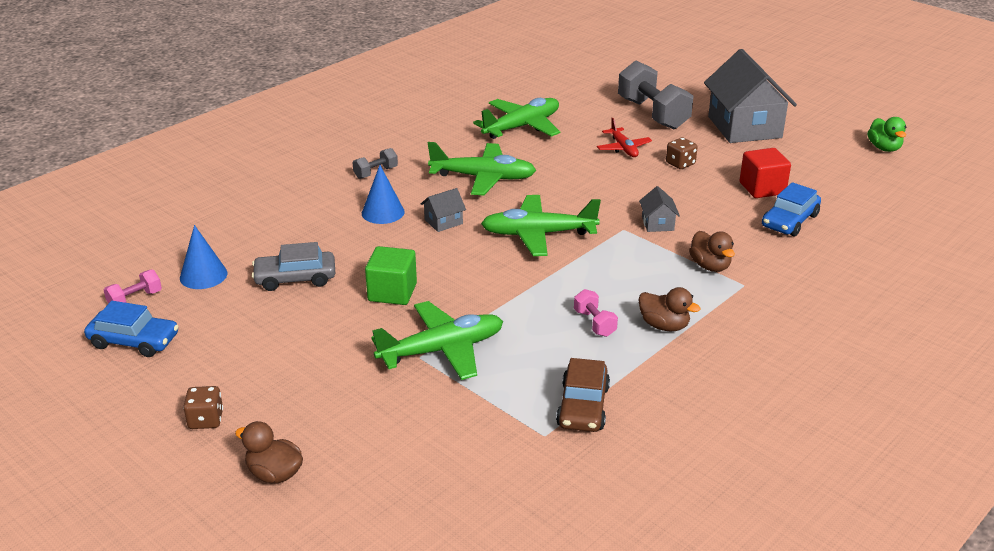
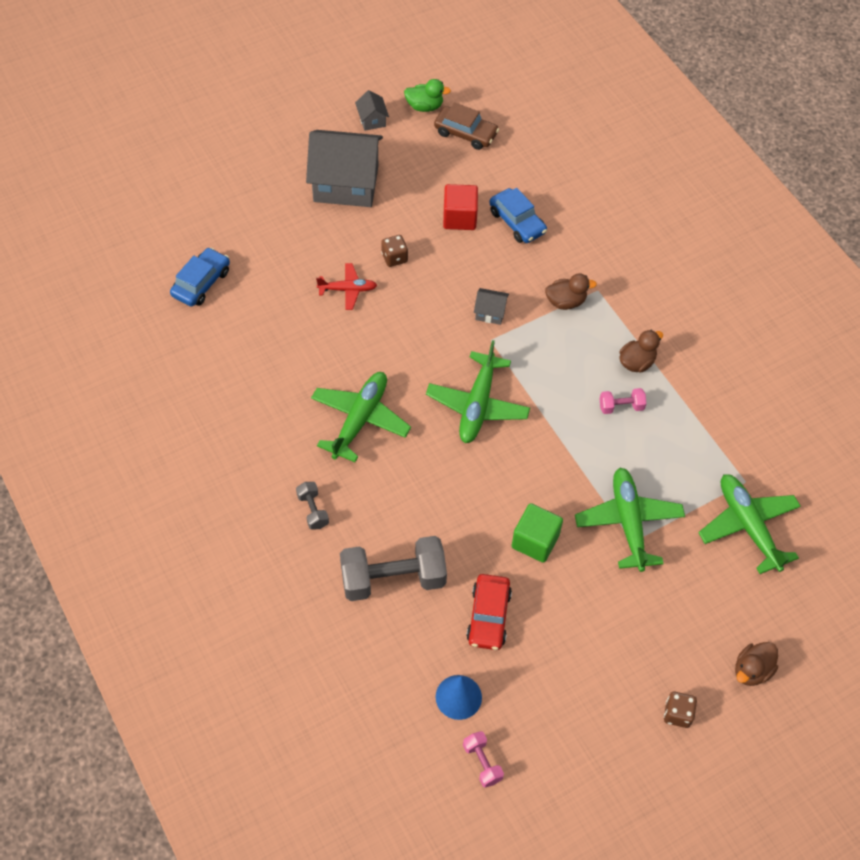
camera: 75 degrees left, 25 degrees up
(134, 341) = (551, 766): blue car -> blue car (201, 283)
(295, 278) = (488, 616): grey car -> red car
(383, 212) = (395, 520): blue cone -> none
(443, 222) = (430, 473): grey house -> grey house (372, 120)
(522, 127) = (267, 357): green plane -> green plane (748, 526)
(583, 406) = (719, 447): brown car -> brown car (465, 133)
(653, 114) = (288, 242): grey dumbbell -> grey dumbbell (393, 579)

